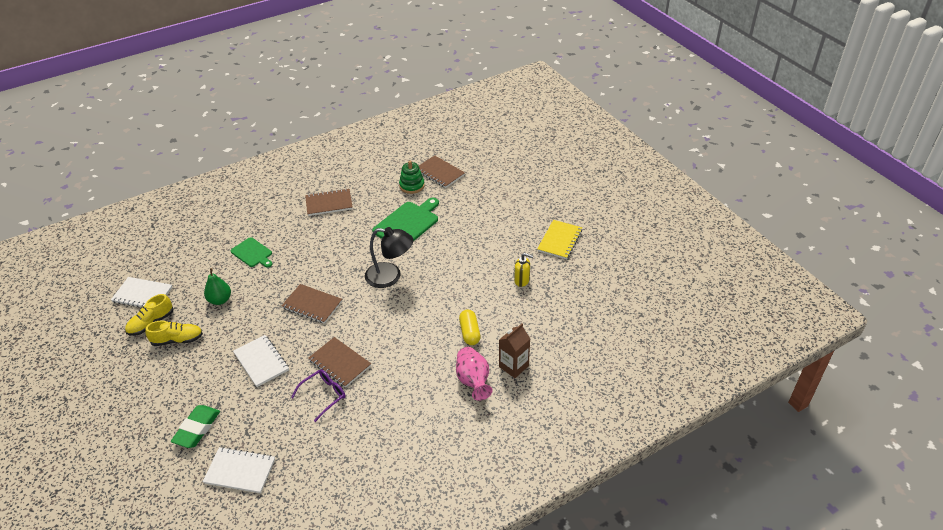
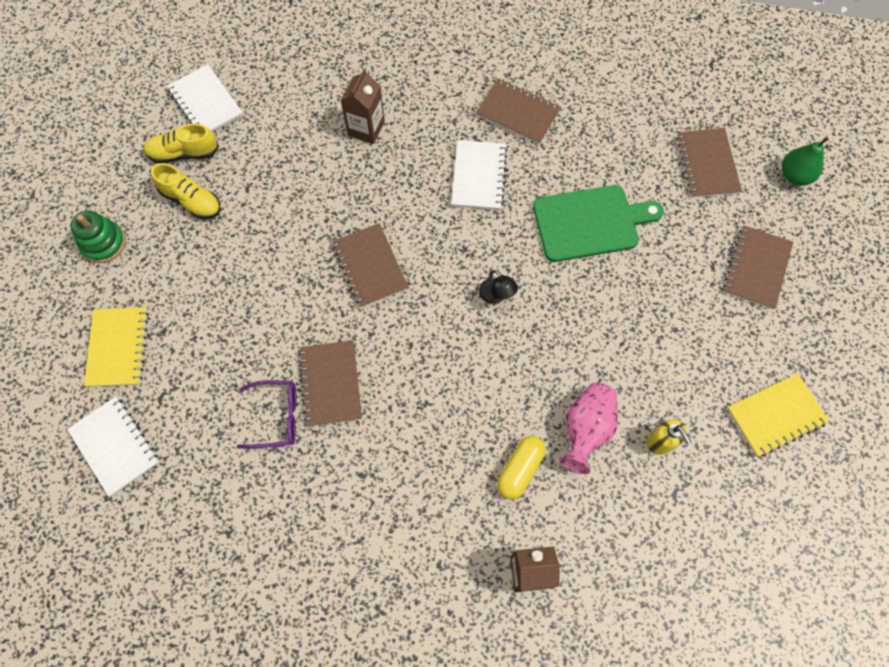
camera: 40 degrees right, 25 degrees up
(197, 429) = (118, 348): green eraser -> yellow notebook
(220, 300) = (277, 176): green pear -> green pear (794, 176)
(252, 253) = (366, 128): green cutting board -> brown carton
(261, 362) = (251, 307): white notebook -> white notebook (479, 176)
(390, 277) = (496, 296): black lamp -> black lamp, size x0.48
(412, 185) = (649, 160): green stacking toy -> green stacking toy (103, 243)
(473, 381) = (460, 549): pink vase -> pink vase (585, 430)
(499, 196) = (756, 268): none -> brown notebook

